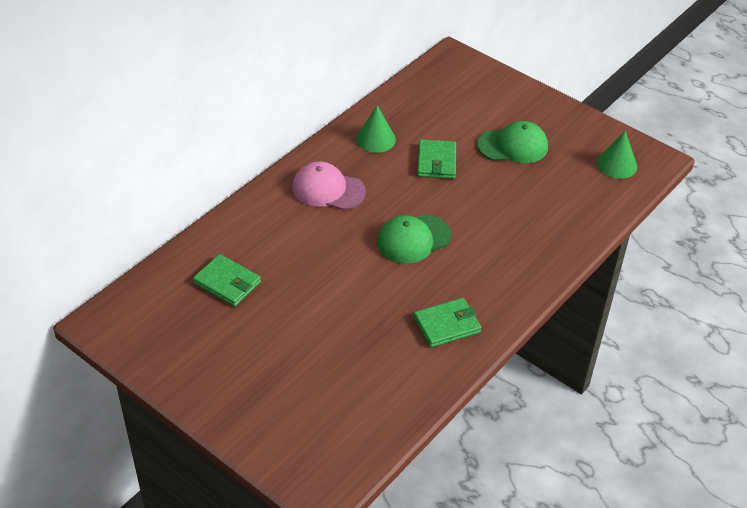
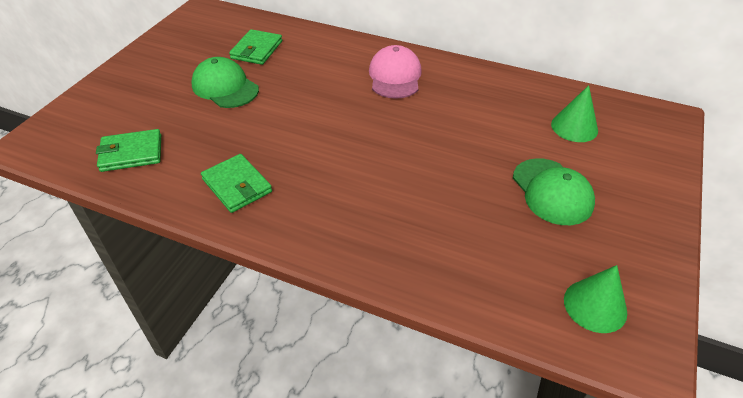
camera: 75 degrees right, 0 degrees up
(375, 139) = (485, 90): green cone -> green cone (574, 127)
(413, 239) = (353, 140): green cap -> green cap (225, 87)
(436, 162) = (480, 136): green wallet -> green wallet (131, 153)

